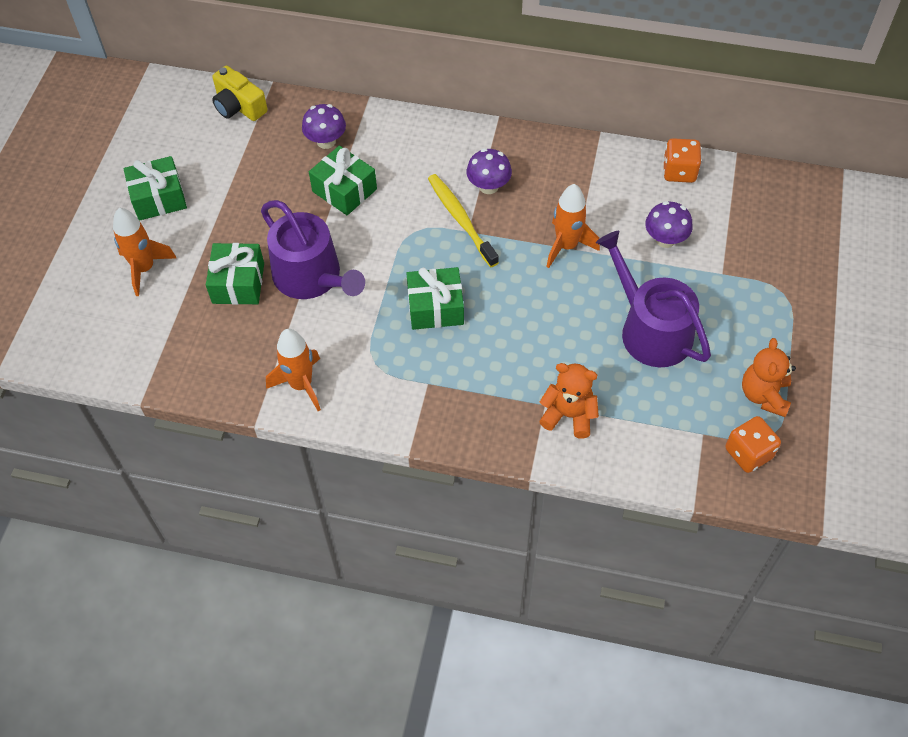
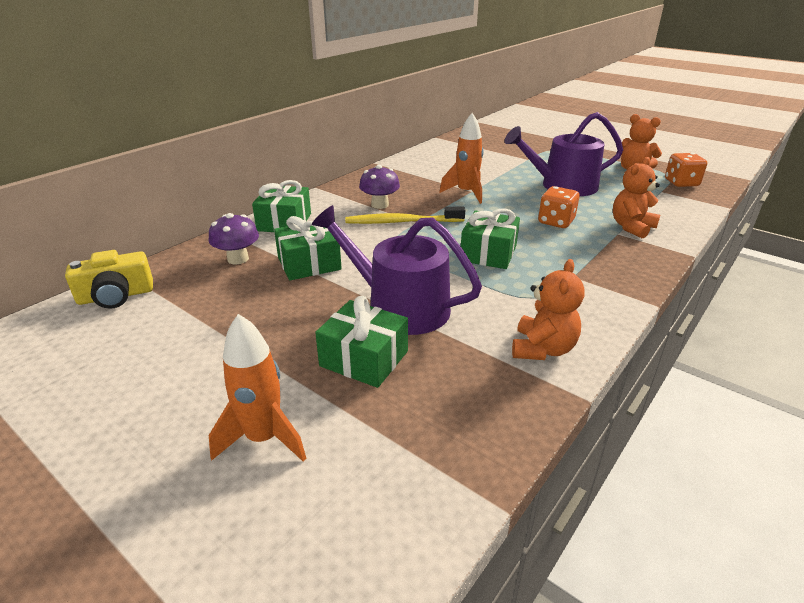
camera: 65 degrees left, 25 degrees down
(159, 198) = (161, 392): green gift -> green gift (284, 222)
(301, 385) = (542, 349): orange rocket -> orange teddy bear
(312, 277) = (399, 307): purple watering can -> purple watering can turned 135 degrees counterclockwise
(665, 239) = (487, 166): purple mushroom -> none
(679, 172) = (434, 151): orange dice -> orange dice (556, 222)

